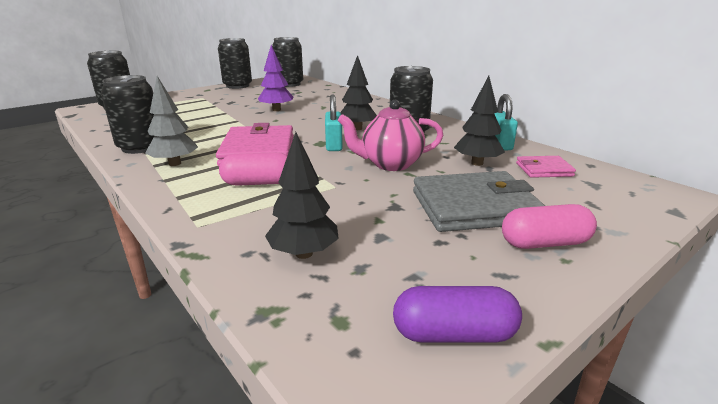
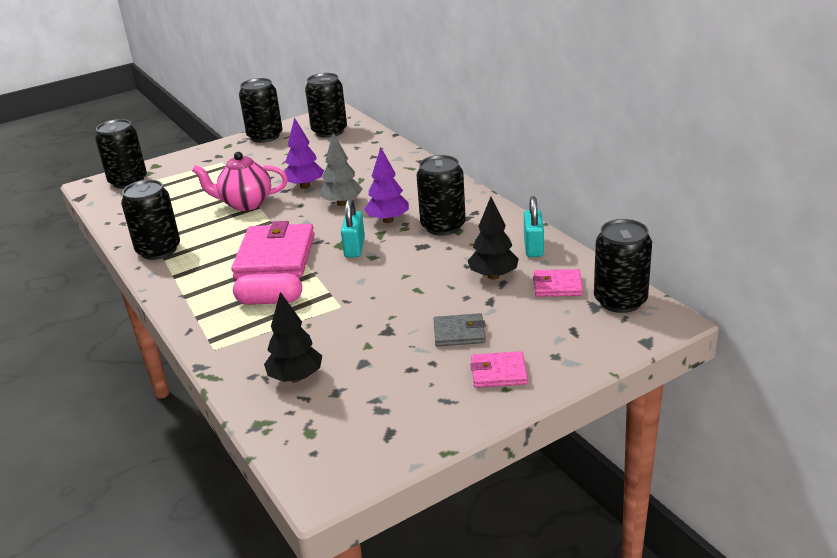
camera: 10 degrees right, 5 degrees up
(175, 163) = (193, 274): grey tree -> grey tree (342, 203)
(357, 128) = (388, 220): black tree -> purple tree
(390, 164) = (403, 277): pink teapot -> pink teapot (245, 204)
(454, 334) = (384, 444): purple capsule -> none
(474, 207) = (459, 333): grey wallet -> grey wallet, size x0.51
(544, 243) = (498, 372): pink capsule -> pink wallet
(614, 180) = (620, 301): none -> black can

